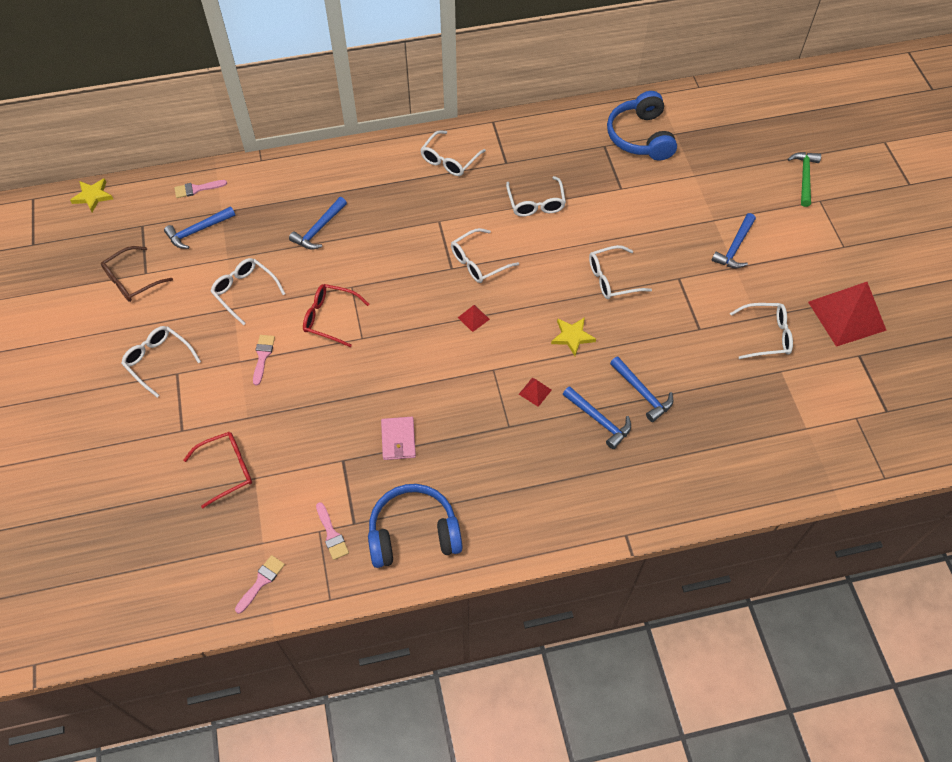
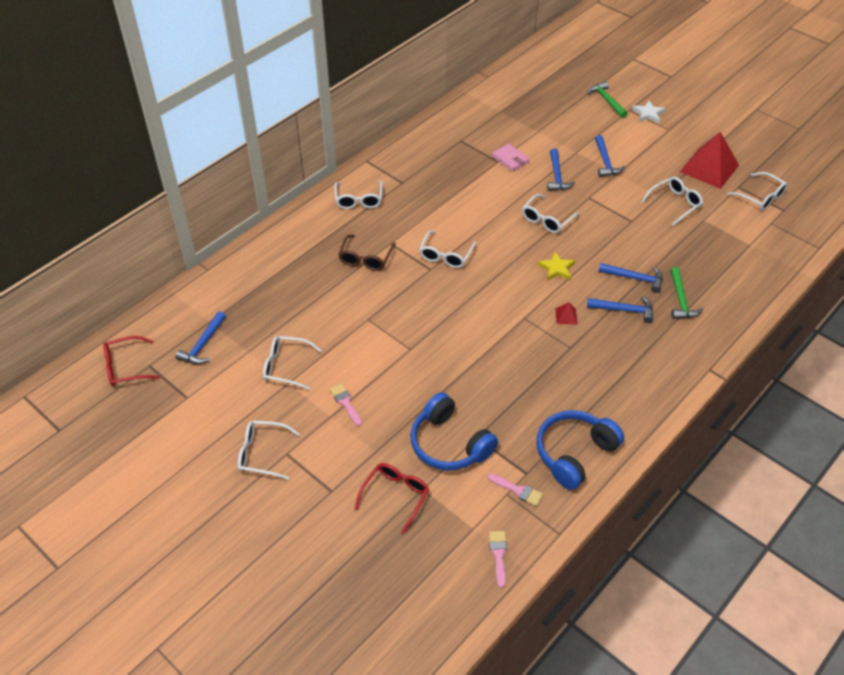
camera: 35 degrees left, 10 degrees down
(93, 196) = (81, 366): yellow star -> none
(132, 280) = (180, 409): brown glasses -> brown glasses (366, 258)
(197, 189) = (172, 315): pink brush -> none
(319, 229) = (303, 293): blue hammer -> blue hammer (557, 176)
(330, 318) = (372, 348): red glasses -> red glasses (126, 367)
(398, 439) = (503, 400): pink wallet -> pink wallet (510, 159)
(473, 318) = (478, 292): red pyramid -> none
(536, 203) = (449, 198): white glasses -> white glasses (761, 197)
(640, 137) = (479, 124): blue headphones -> blue headphones (449, 444)
(668, 444) = (680, 300): none -> green hammer
(837, 216) = (648, 114): none -> white star

